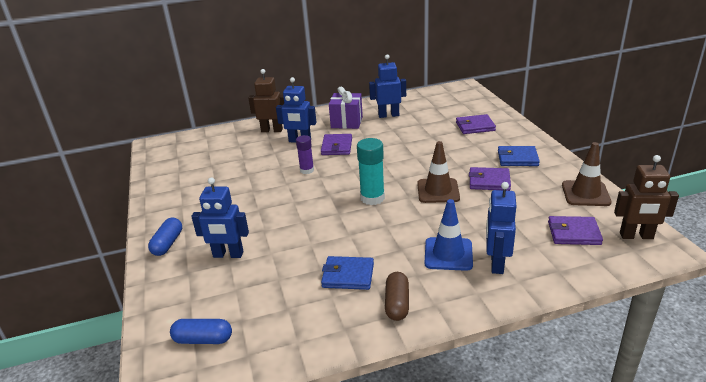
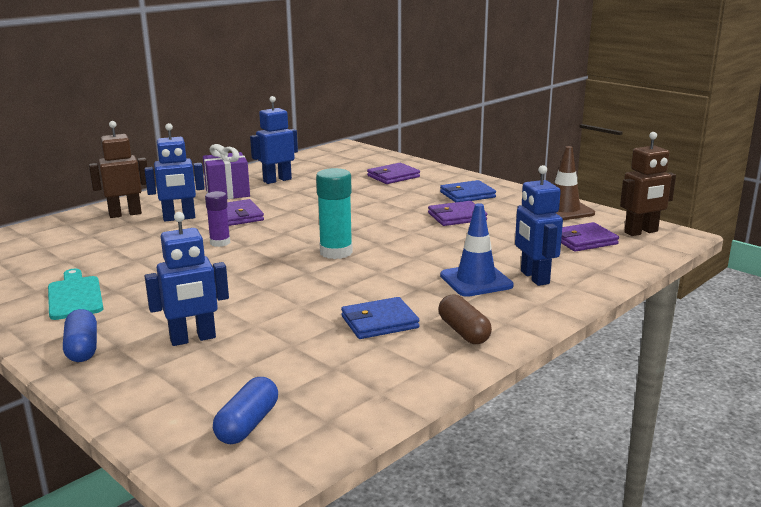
camera: 30 degrees left, 10 degrees down
(194, 198) = (75, 296): none -> turquoise cutting board
(203, 339) = (248, 424): blue capsule -> blue capsule turned 45 degrees counterclockwise
(438, 191) = (408, 233): brown traffic cone -> none

